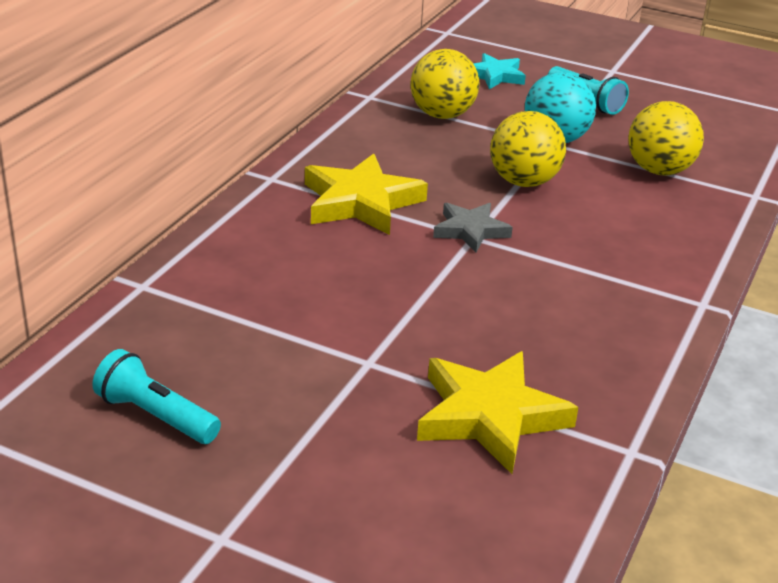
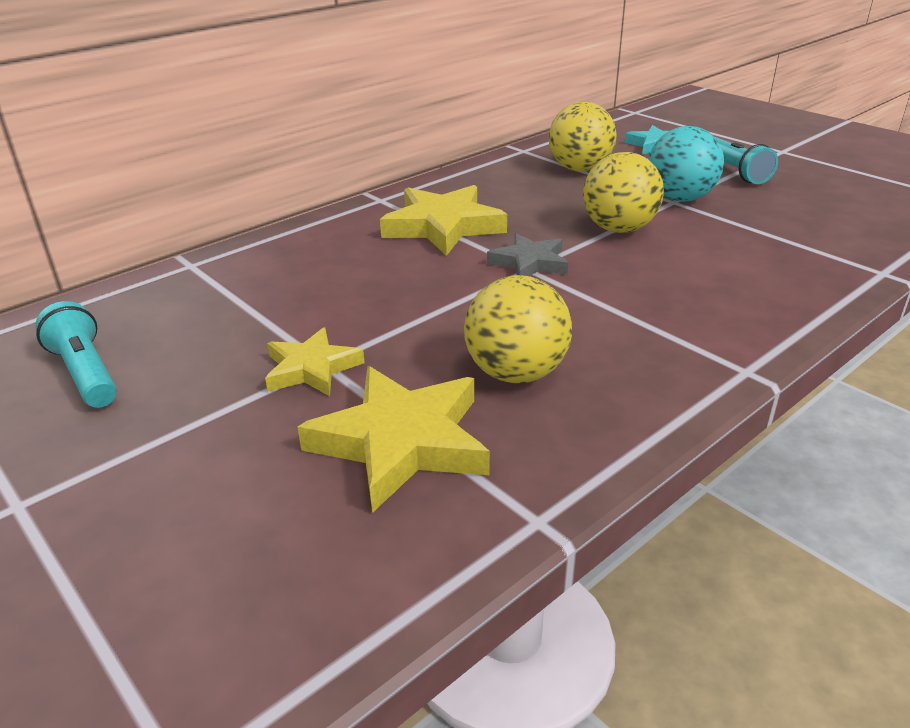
camera: 25 degrees right, 0 degrees up
(362, 369) = (312, 368): none -> yellow star
(659, 170) = (778, 236): yellow ball -> yellow ball (516, 373)

